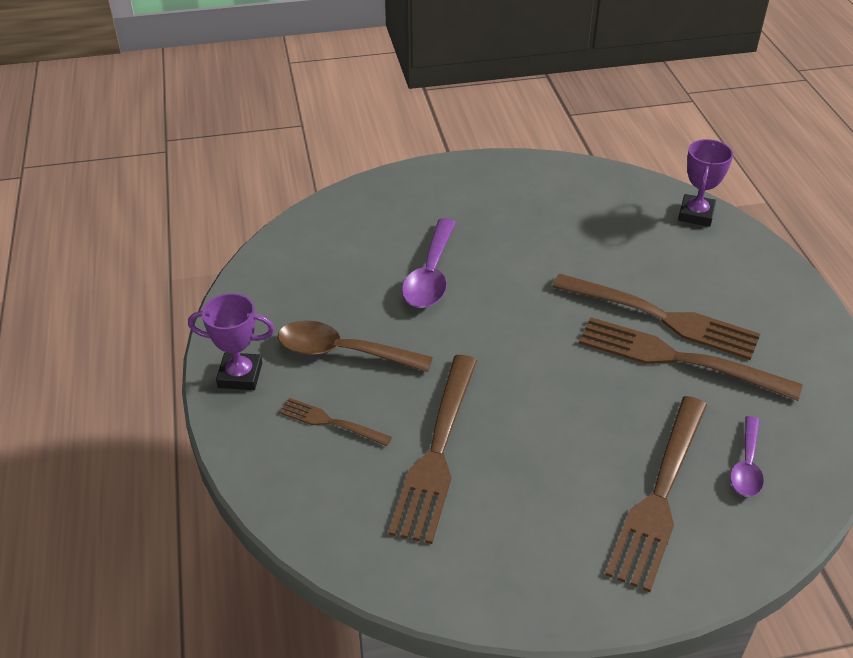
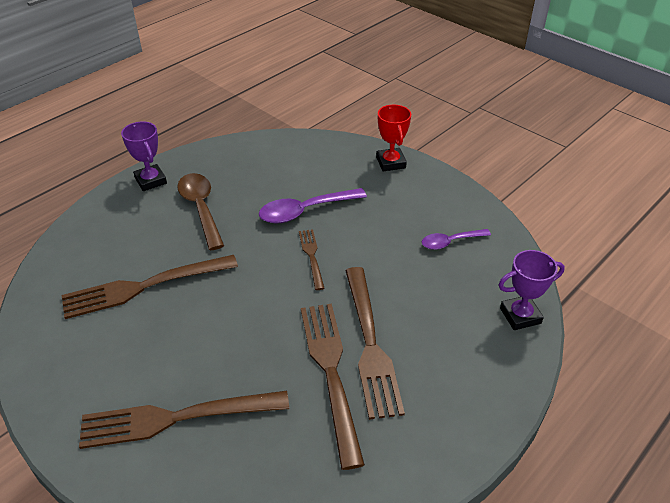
camera: 55 degrees right, 0 degrees up
(331, 422) = (138, 232): brown fork -> brown fork (311, 256)
(414, 183) = (391, 162): none -> red trophy
(746, 465) = (243, 461): purple spoon -> purple spoon (450, 242)

